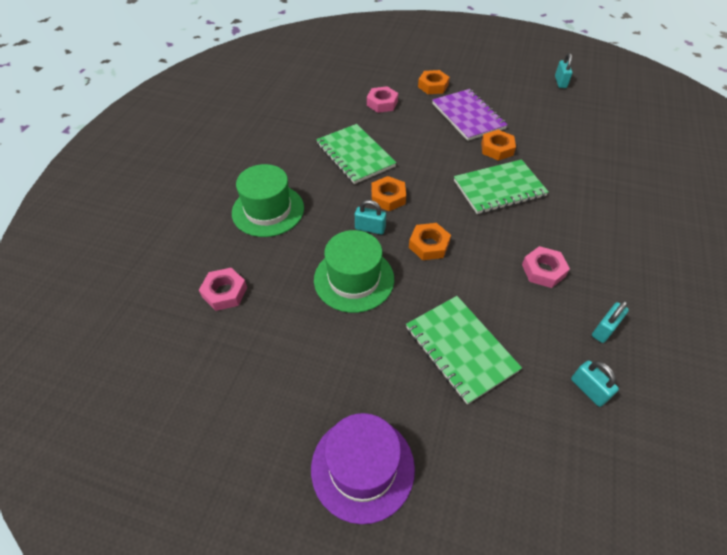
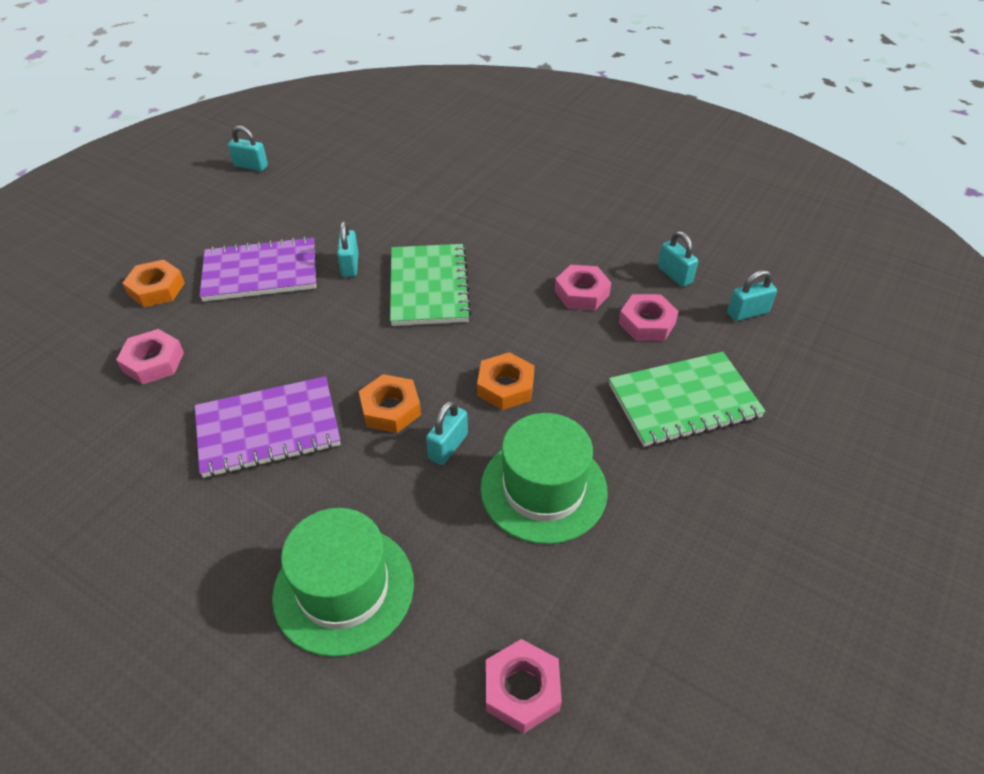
camera: 75 degrees left, 5 degrees down
(355, 155) = (268, 429): green notebook -> purple notebook
(362, 467) = (843, 542): purple hat -> none
(497, 149) = (350, 265): orange nut -> turquoise padlock
(533, 316) = (647, 323): none -> pink nut

